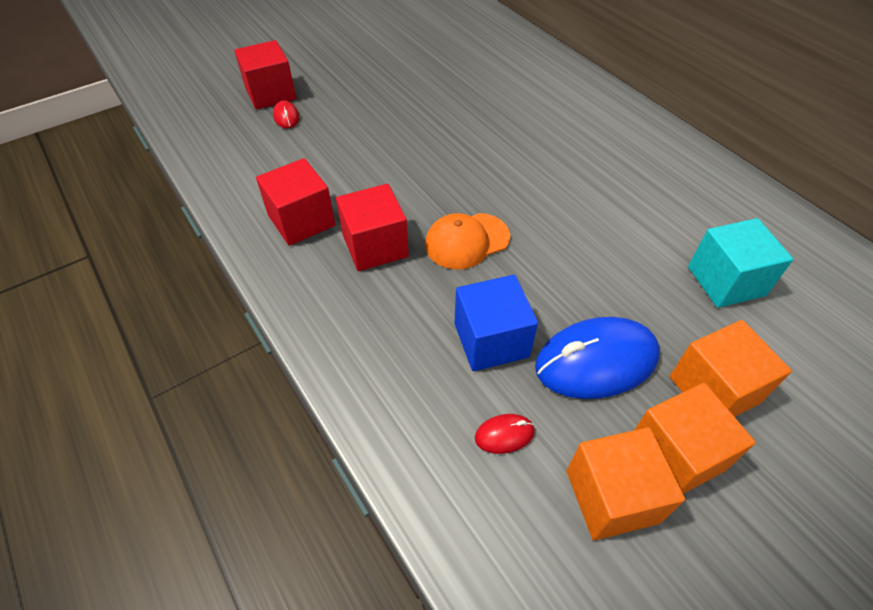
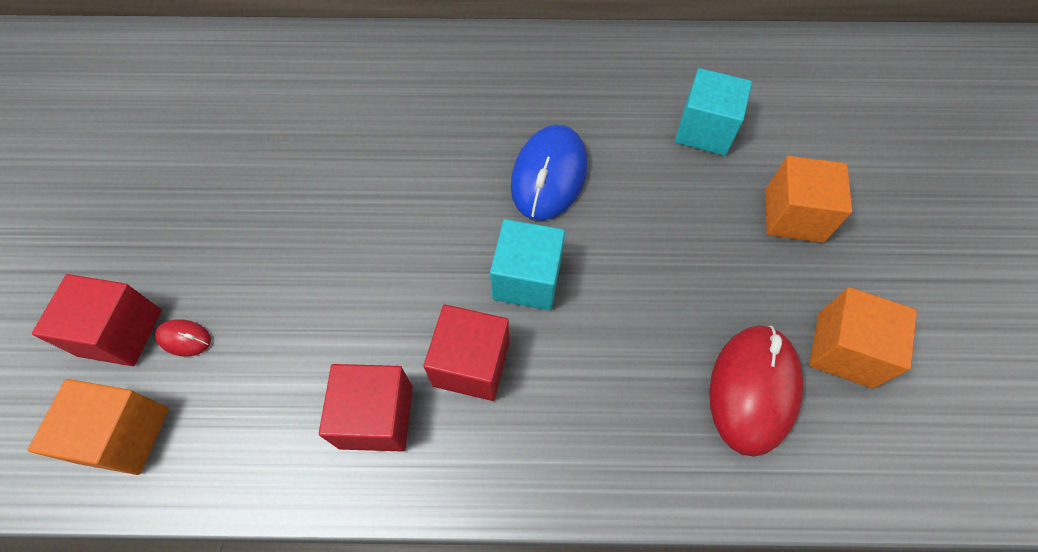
camera: 55 degrees left, 10 degrees up
(466, 241) = (527, 279): orange cap -> turquoise cube
(491, 340) = (654, 335): blue cube -> none
(504, 435) = (753, 389): red mouse -> red mouse, size x2.29
(596, 361) = (723, 273): blue mouse -> blue mouse (549, 176)
(675, 455) = (832, 282): orange cube -> orange cube (124, 435)

